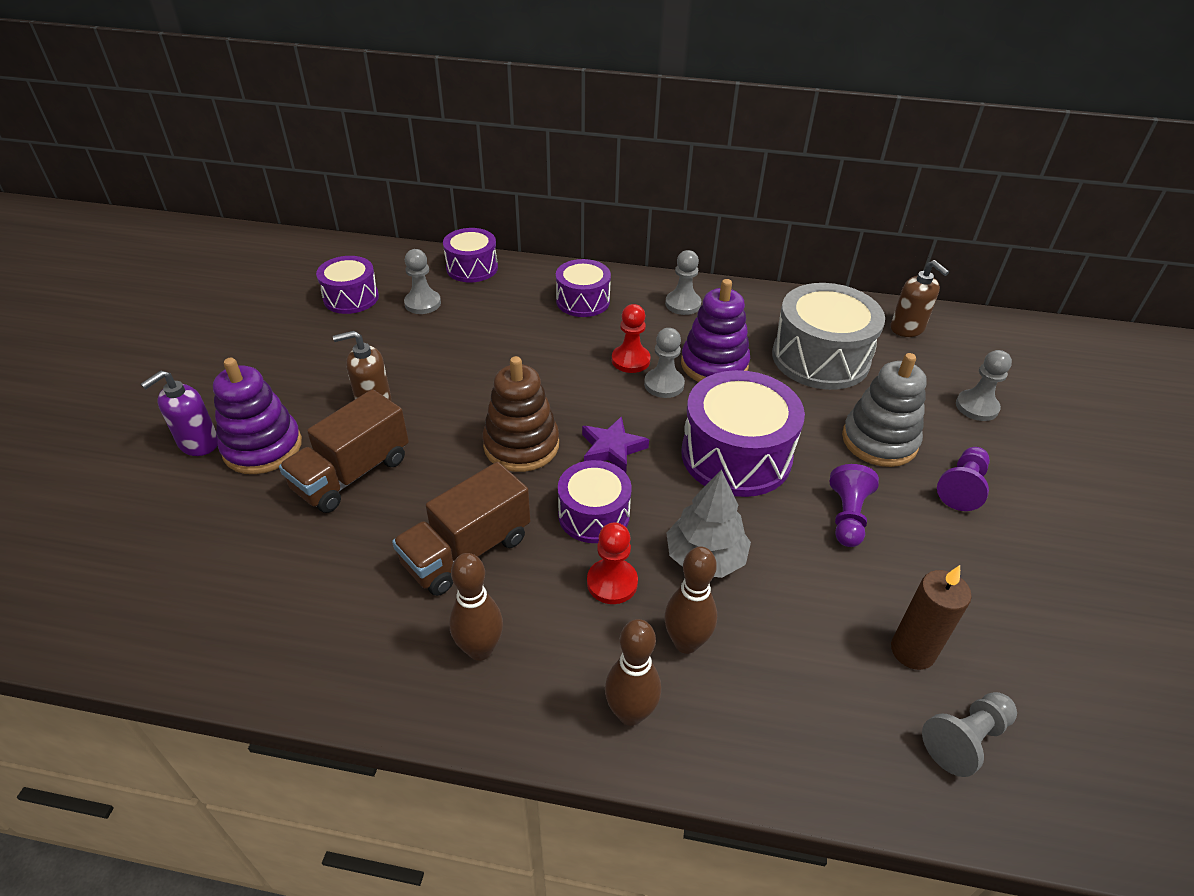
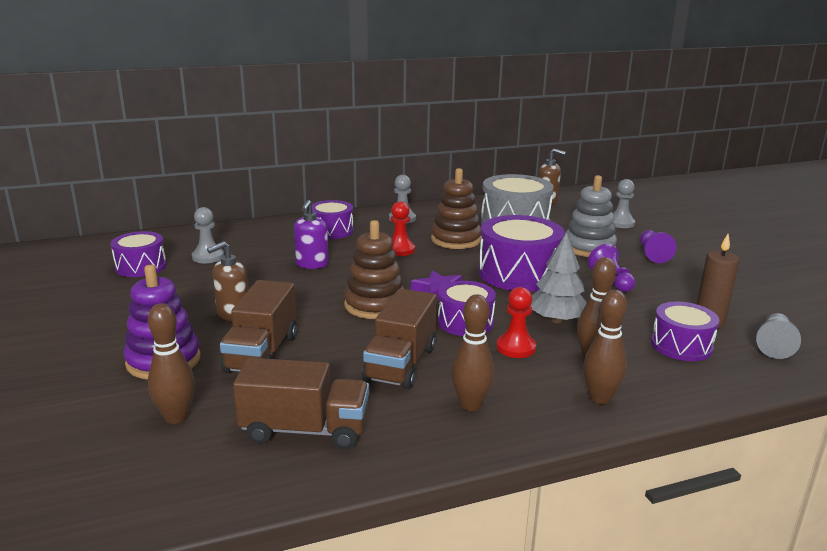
camera: 30 degrees left, 20 degrees down
(198, 443) = (97, 375): purple soap dispenser -> purple soap dispenser (312, 264)
(212, 531) = (176, 417): none -> brown bowling pin
(298, 604) = (305, 430): none -> brown truck
(472, 268) = (226, 232): purple drum -> purple drum (681, 345)
(664, 384) = (435, 255): grey pawn -> none
(714, 364) = (456, 239): purple stacking toy -> brown stacking toy

